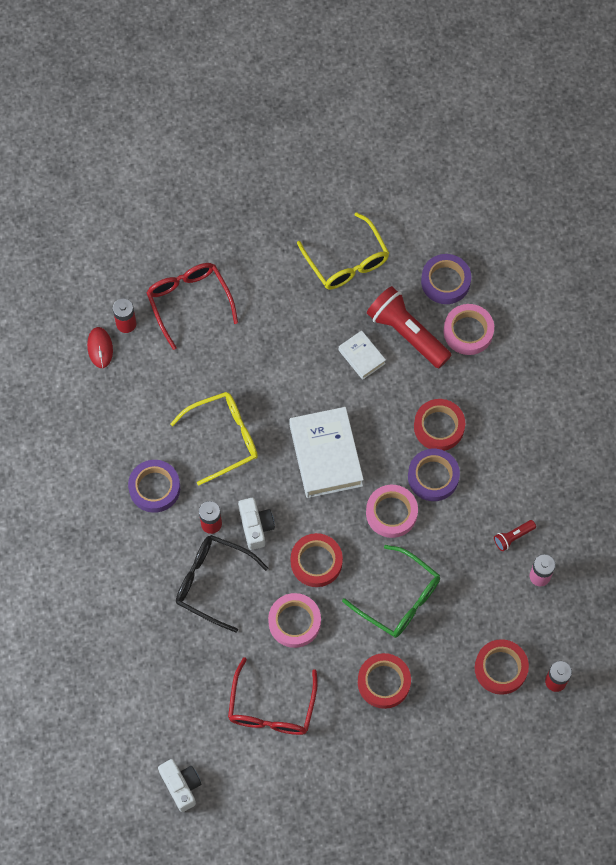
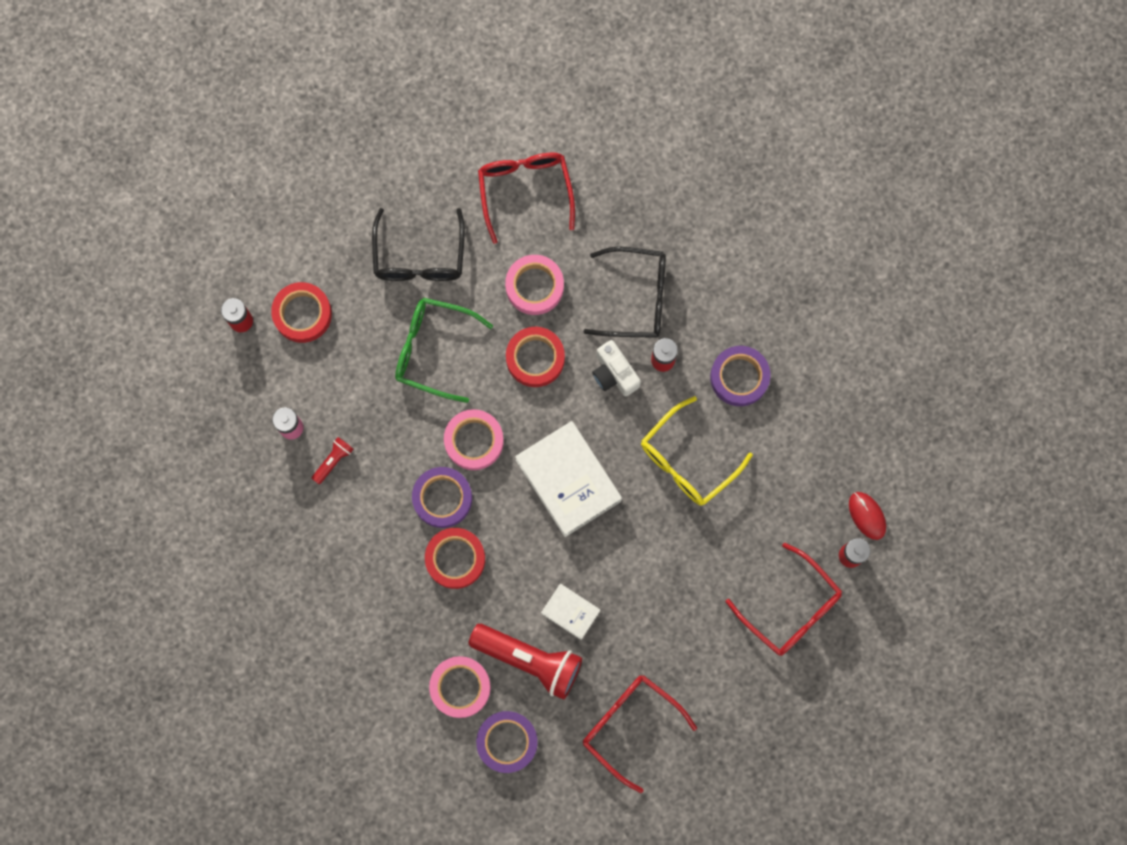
camera: 160 degrees right, 10 degrees up
(181, 786) = (586, 84): white camera -> none
(347, 261) = (630, 725): yellow glasses -> red glasses
(384, 682) = (419, 257): red tape -> black glasses

